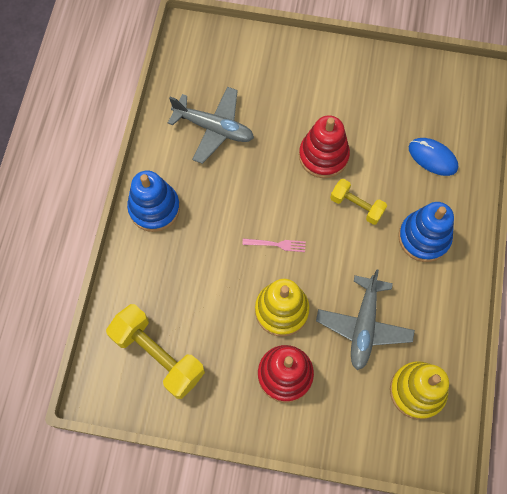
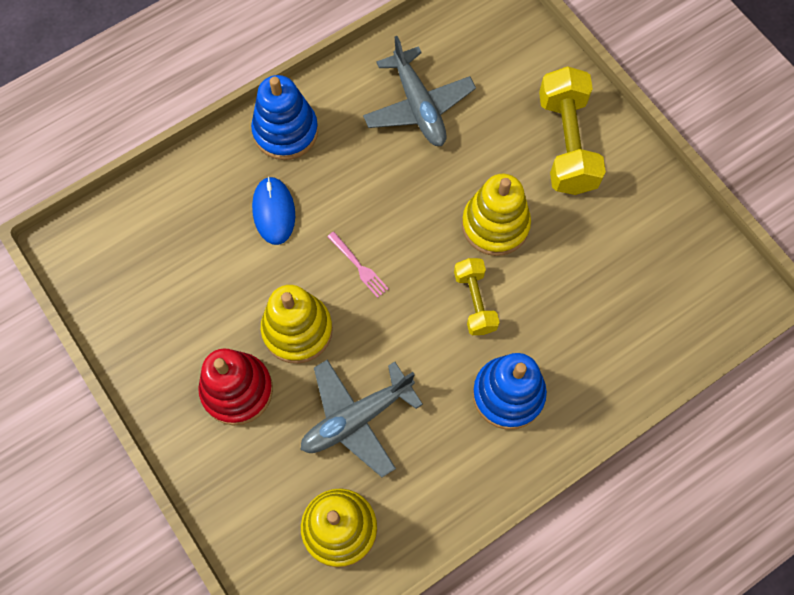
camera: 45 degrees right, 0 degrees up
(158, 355) = (149, 264): yellow dumbbell -> yellow dumbbell (566, 144)
(323, 156) = (495, 225): red stacking toy -> yellow stacking toy
(432, 158) = (605, 326): blue mouse -> blue mouse (273, 212)

